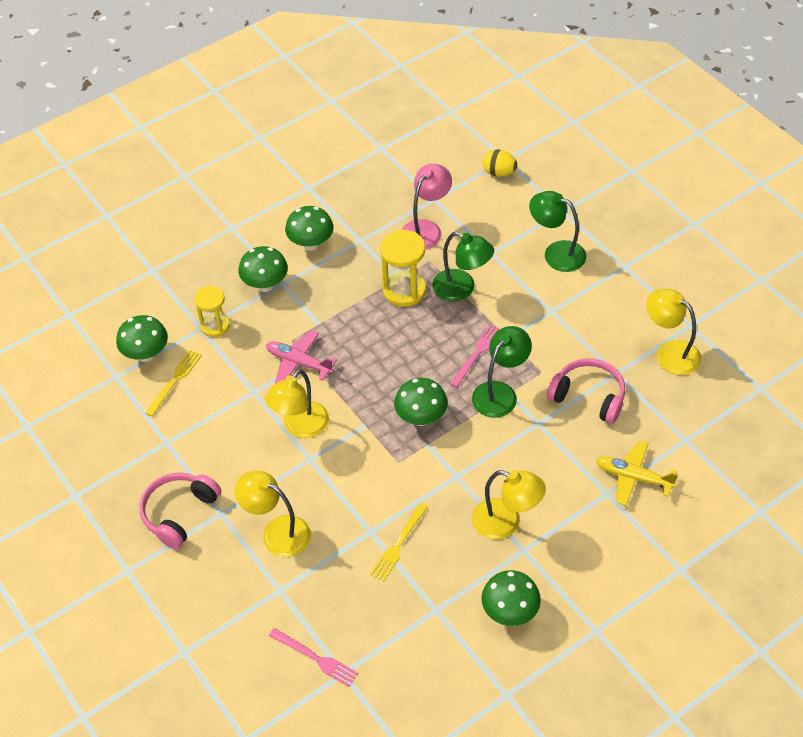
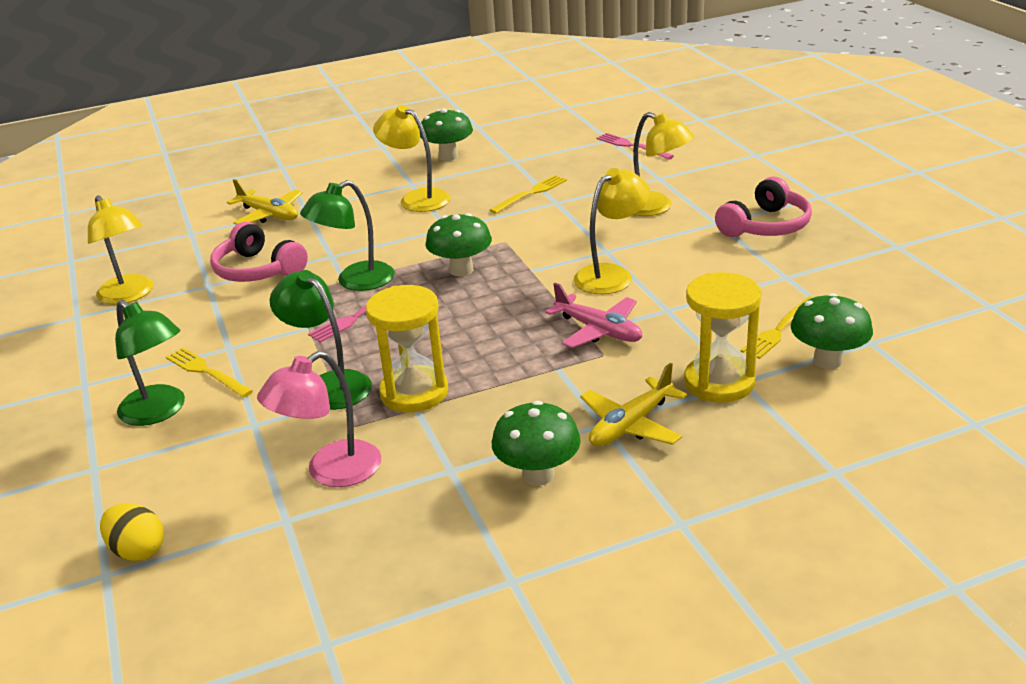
camera: 165 degrees left, 20 degrees down
(215, 326) = (719, 382): yellow hourglass -> yellow hourglass, size x1.50
(265, 285) = (631, 425): green mushroom -> yellow plane
(550, 288) = (206, 372): none -> yellow fork

